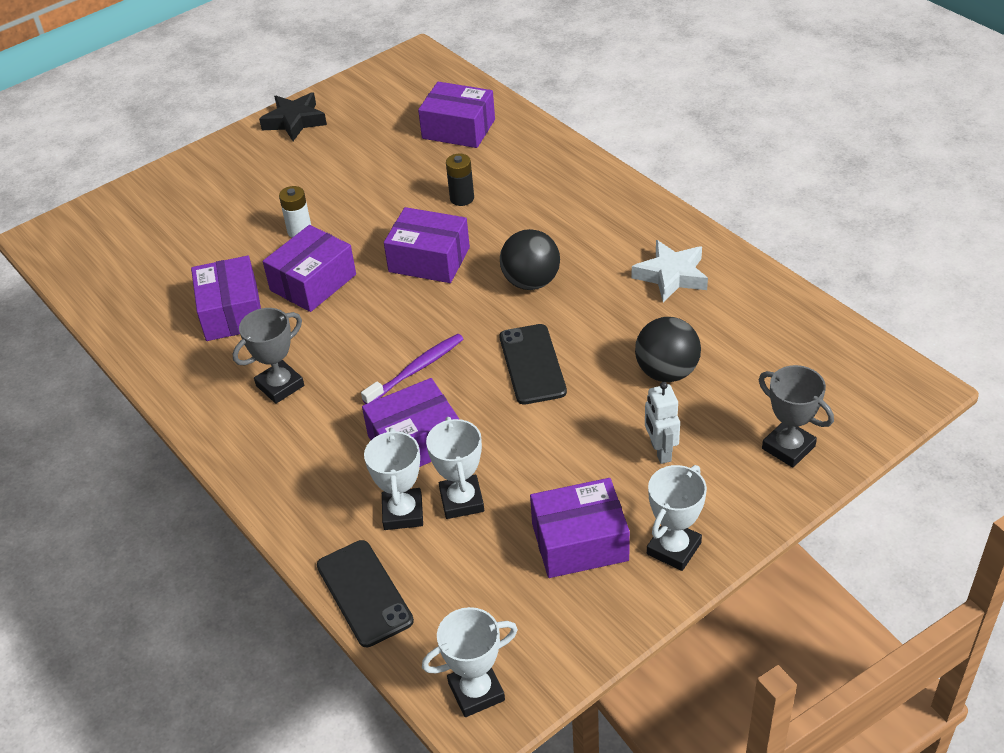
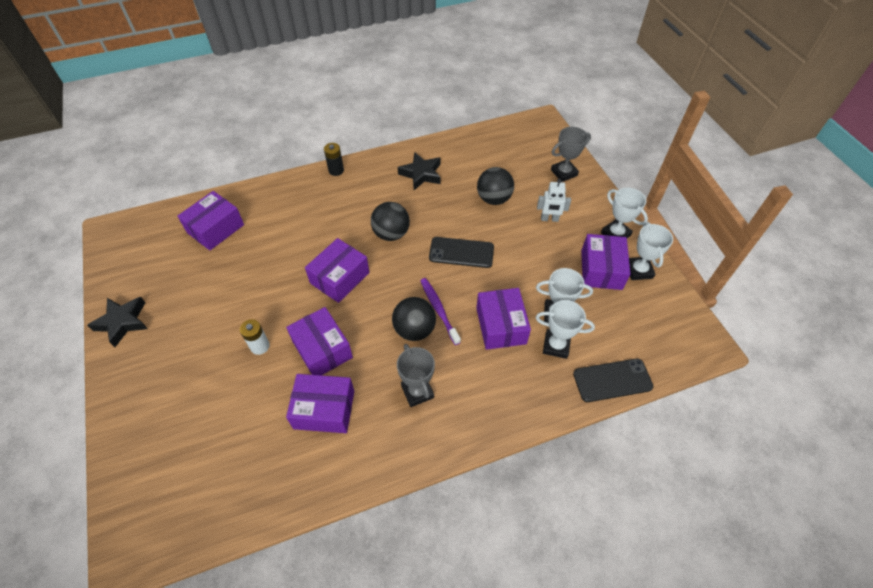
camera: 75 degrees left, 10 degrees up
(373, 355) = (414, 330): none -> black ball
(462, 198) = (290, 246): black battery -> black battery (336, 170)
(476, 691) = (690, 342): white trophy -> white trophy (638, 270)
(671, 276) = (421, 174): white star -> black star

